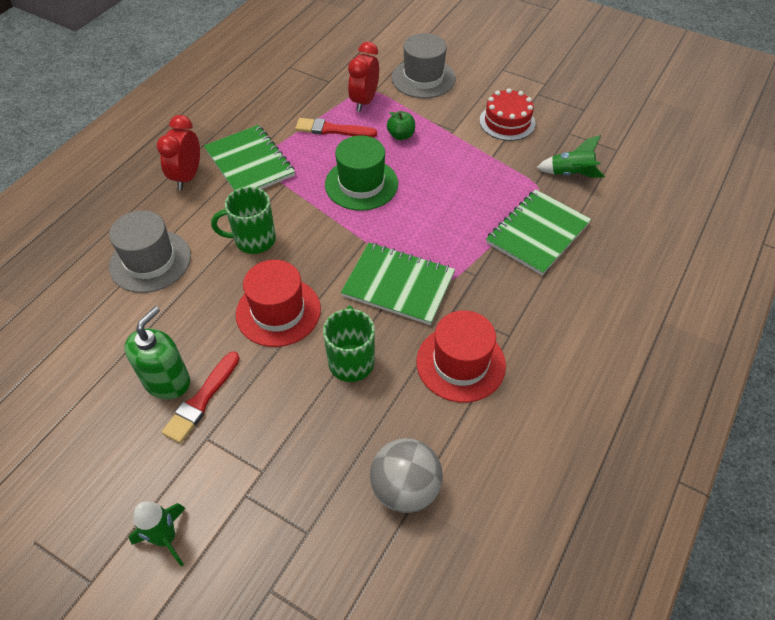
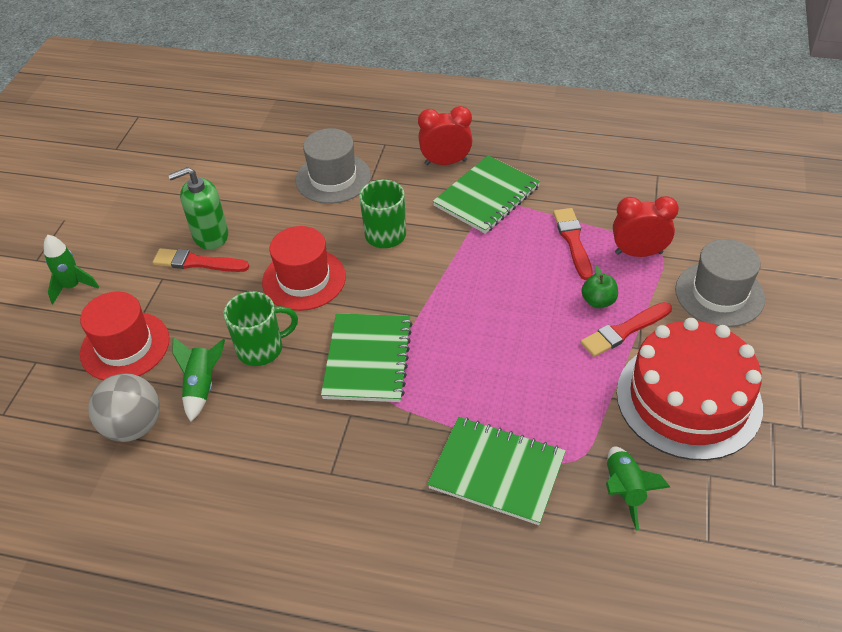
camera: 75 degrees right, 5 degrees down
(167, 381) = (210, 236): green soap dispenser -> green soap dispenser turned 150 degrees clockwise
(361, 184) = (500, 289): green hat -> none
(378, 419) = (202, 387): none -> green rocket
(435, 132) = (624, 331): none -> red brush
(460, 363) = (282, 437): red hat -> red hat (125, 346)
(507, 122) = (688, 399): red cake -> red cake, size x1.82

